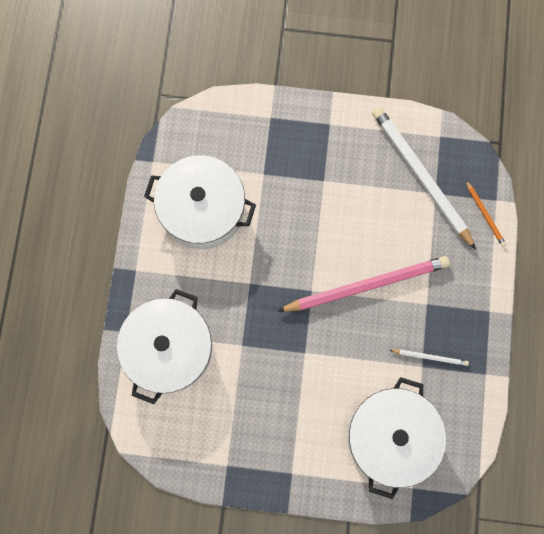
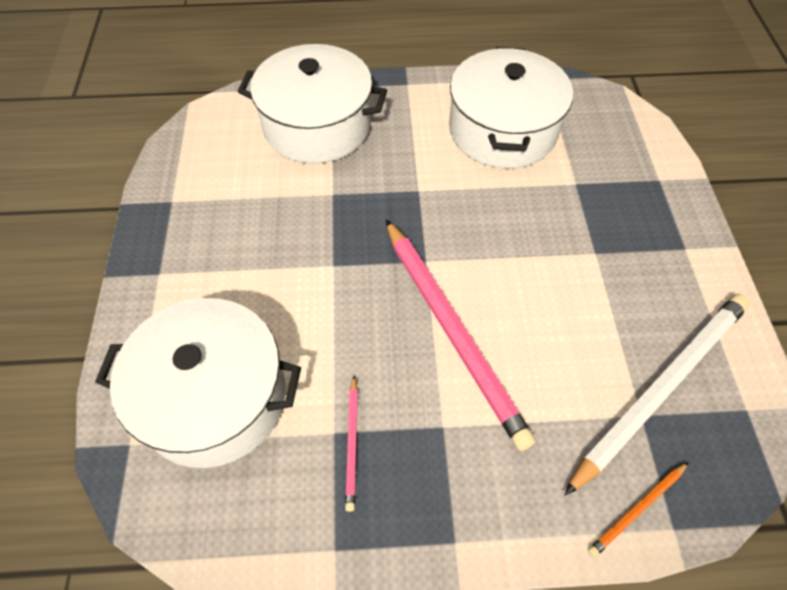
camera: 80 degrees right, 20 degrees down
(429, 357) = (352, 443): white pencil -> pink pencil

